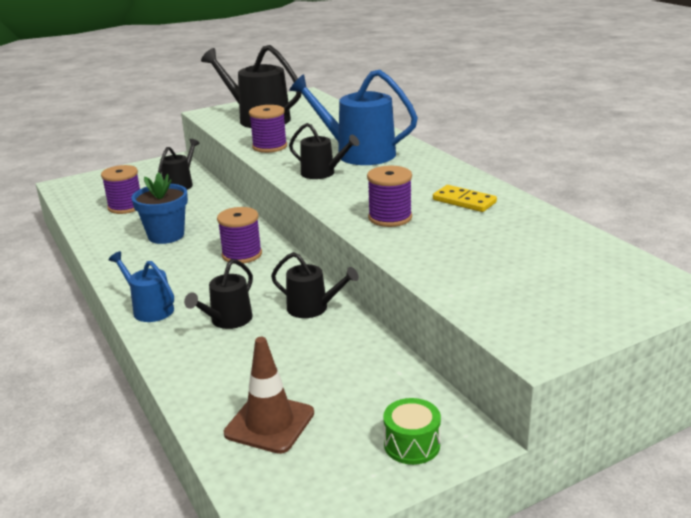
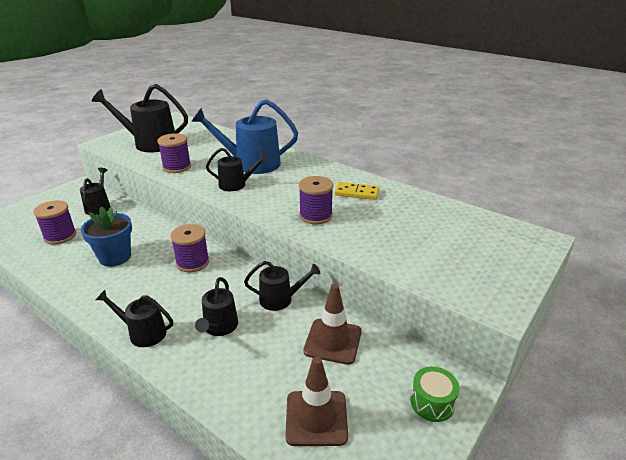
camera: 25 degrees left, 5 degrees up
(150, 309) = (143, 333): blue watering can -> black watering can
(341, 360) = (333, 341): none -> brown traffic cone

